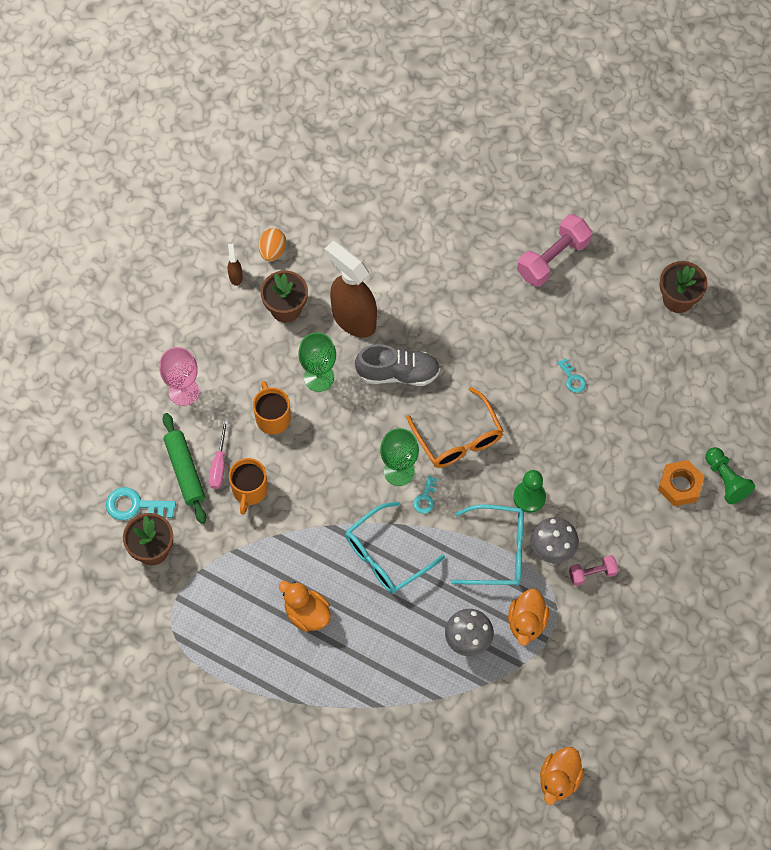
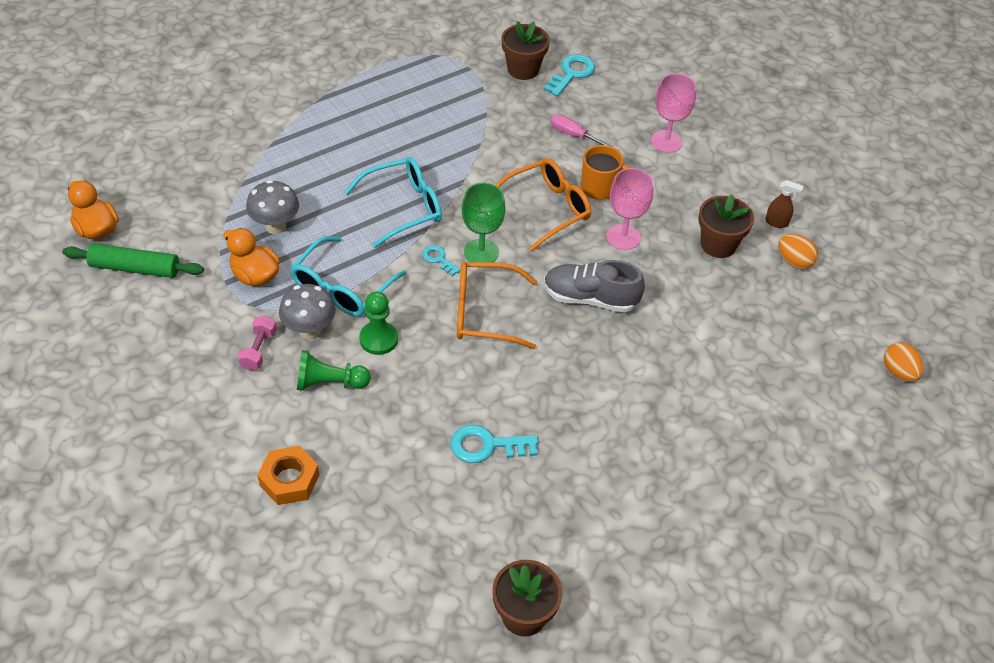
camera: 115 degrees right, 15 degrees down
(185, 471) = (584, 113): green rolling pin -> green rolling pin (135, 268)
(249, 491) = (535, 145): orange mug -> none
(307, 614) = (391, 135): orange duck -> none
(319, 377) = (623, 237): green goblet -> pink goblet
(322, 447) = (546, 209): none -> orange glasses
(344, 153) = (898, 372): none -> orange egg
(353, 318) = (676, 290): brown spray bottle -> none
(387, 555) = (402, 207): turquoise glasses -> turquoise glasses turned 75 degrees clockwise
(398, 373) = (590, 298): grey shoe -> grey shoe turned 75 degrees clockwise
(553, 259) = (655, 507): pink dumbbell -> none
(572, 379) = (487, 446): turquoise key -> turquoise key, size x1.72
(726, 480) = (261, 530): green pawn -> green pawn (329, 382)

